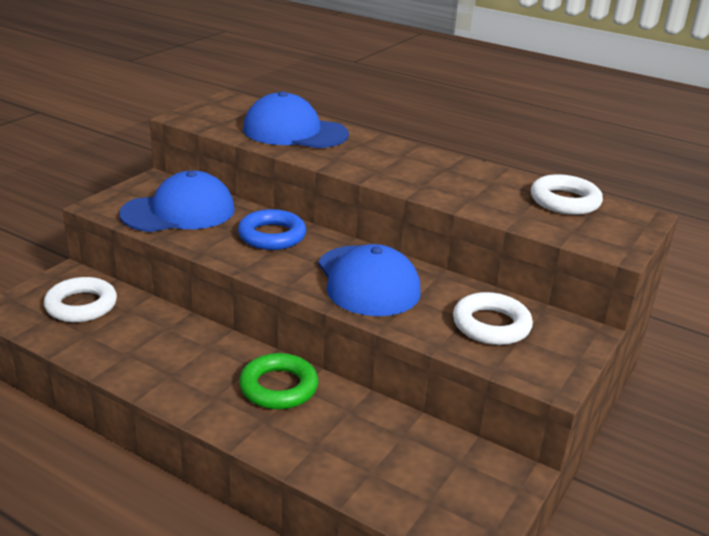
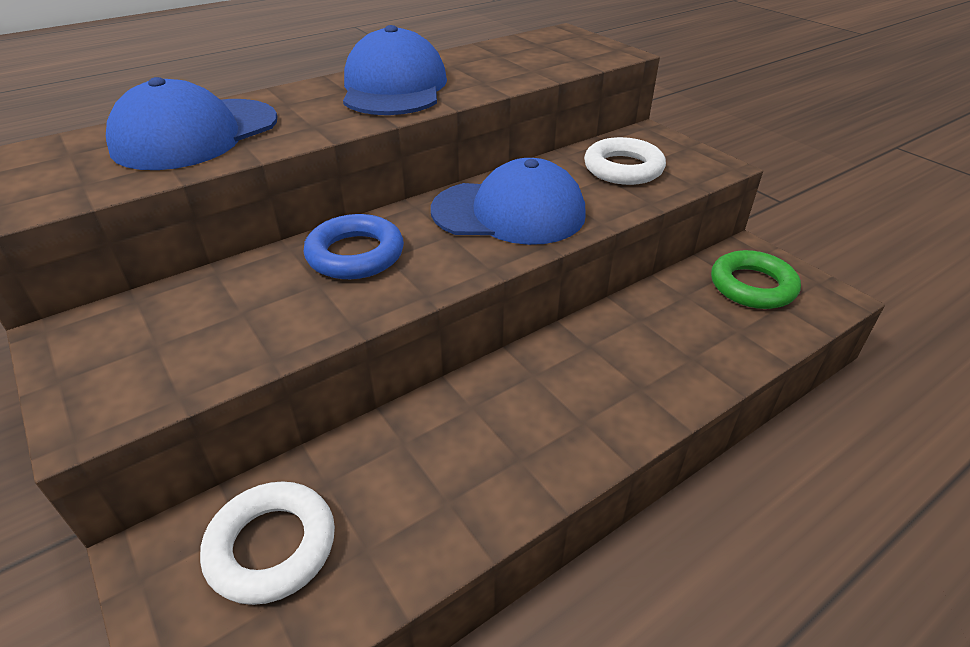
camera: 65 degrees left, 10 degrees up
(179, 212) = (207, 325): blue cap -> blue cap (394, 87)
(278, 387) = (582, 362): green ring -> green ring (752, 286)
(564, 201) = (517, 48): white ring -> none

